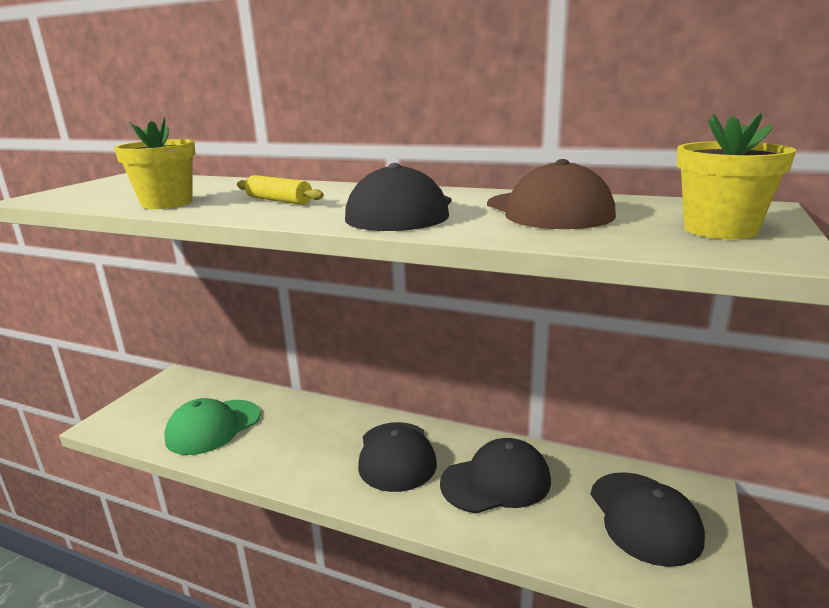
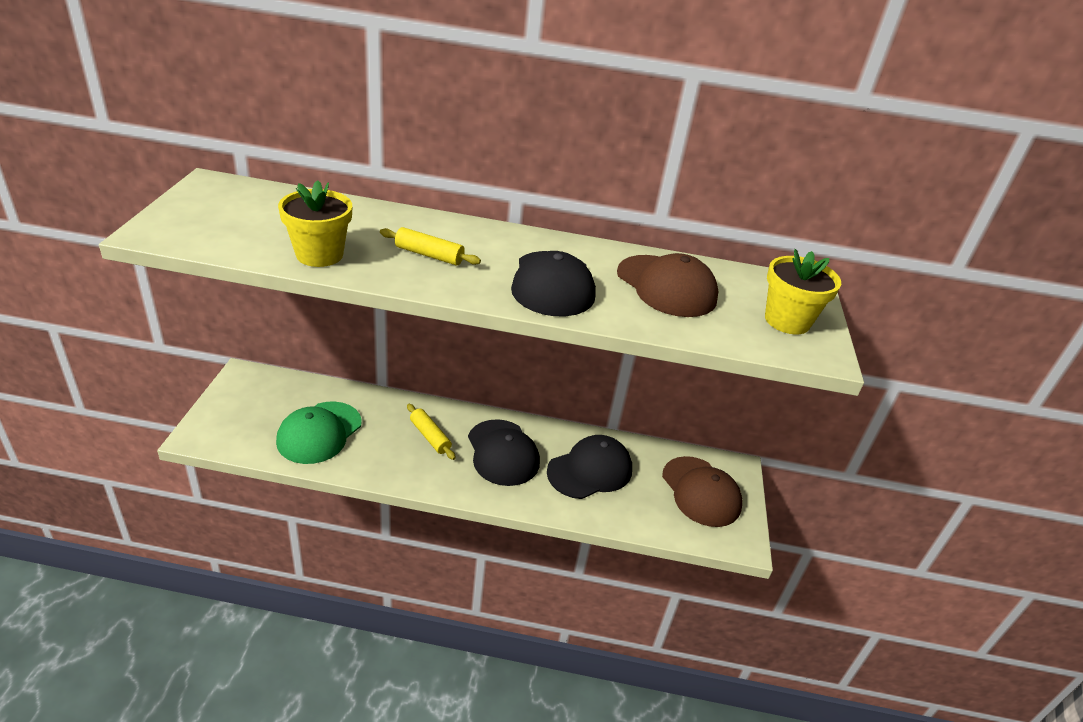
camera: 20 degrees left, 15 degrees up
(322, 436) = (430, 436): none -> yellow rolling pin
(644, 517) = (701, 491): black cap -> brown cap

